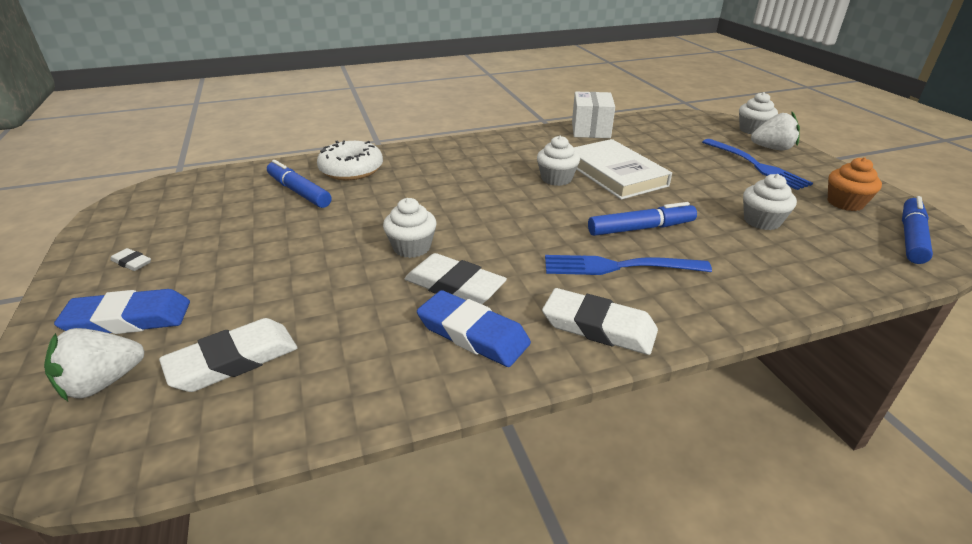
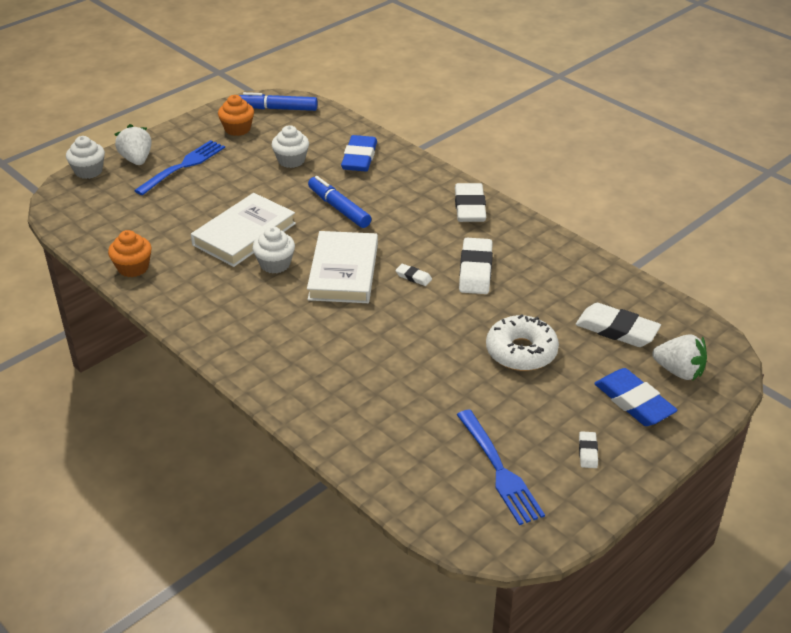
camera: 115 degrees left, 5 degrees up
(299, 192) = (407, 418): blue marker -> none
(351, 170) = (336, 404): white donut -> white donut (521, 352)
(412, 247) = (446, 306): white cupcake -> none
(473, 334) = (514, 249): blue eraser -> blue eraser (359, 158)
(477, 242) = (413, 277): none -> white eraser
(518, 207) = (343, 272): none -> white book
(590, 130) = (133, 268): white box -> orange cupcake
(620, 266) = (398, 209): blue fork -> blue fork (498, 469)

